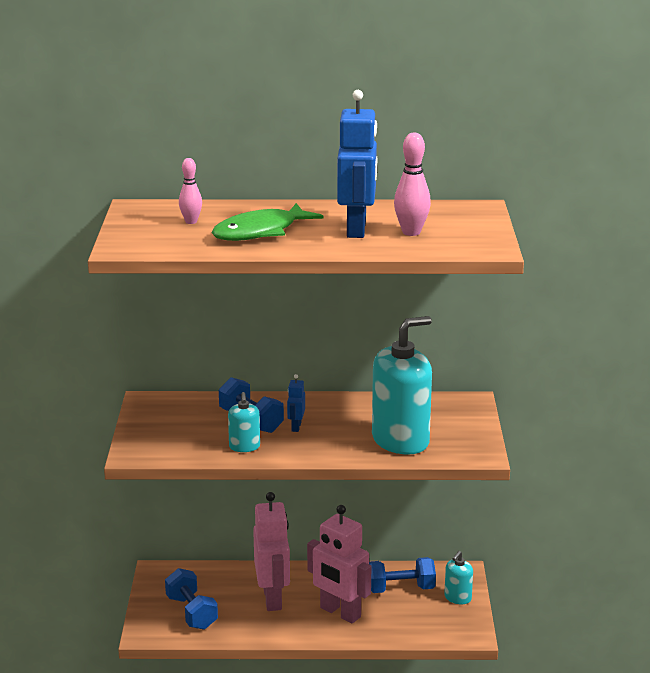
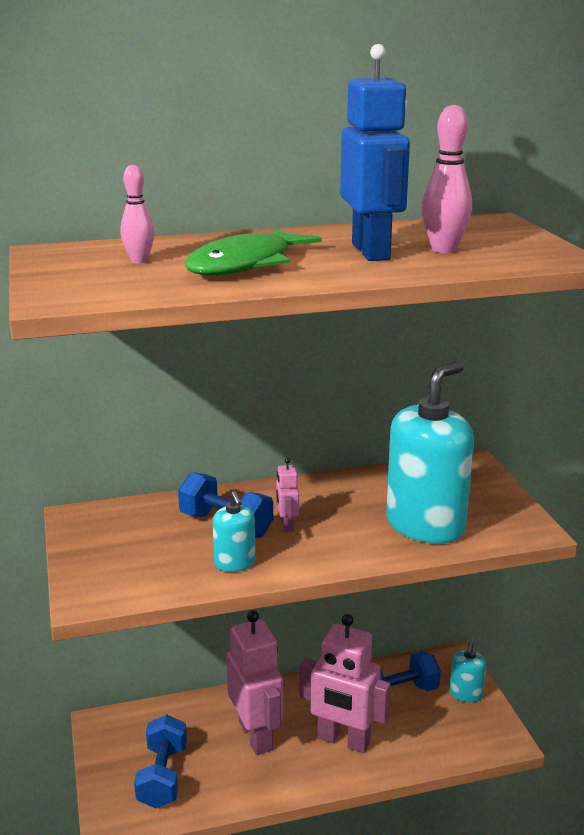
camera: 15 degrees left, 0 degrees up
(191, 612) = (162, 776): blue dumbbell -> blue dumbbell turned 45 degrees clockwise
(296, 427) = (287, 525): blue robot -> pink robot

